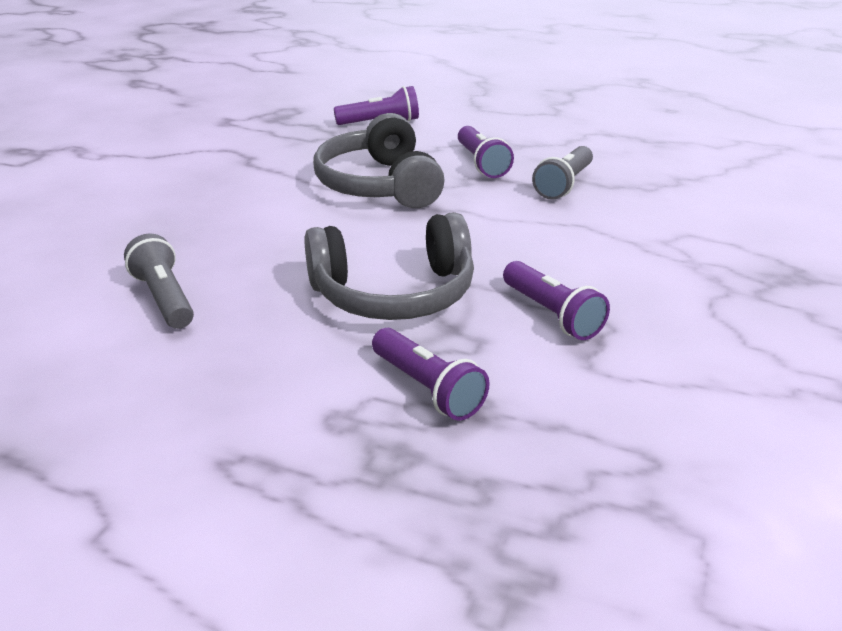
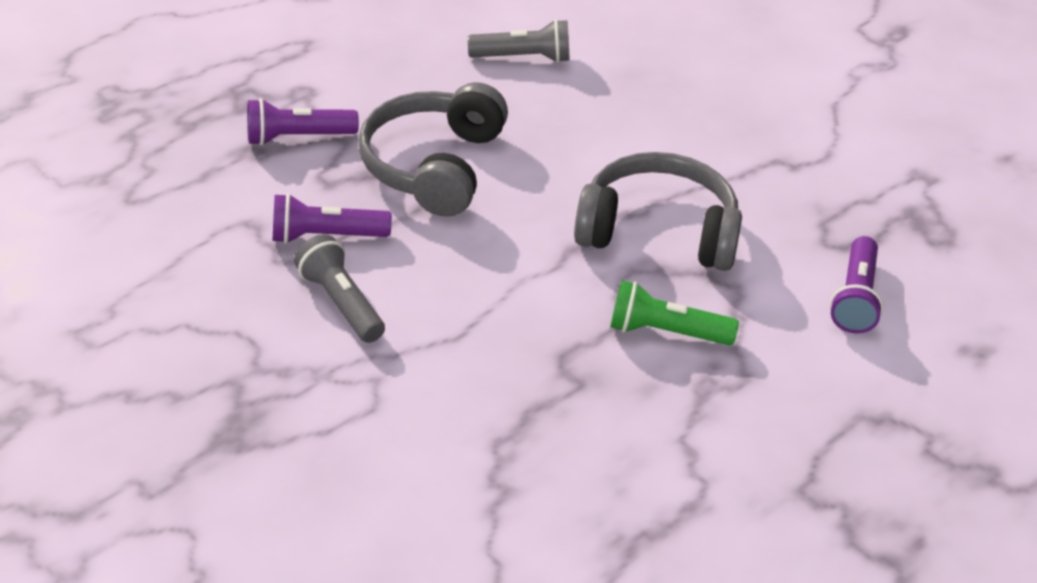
camera: 115 degrees right, 10 degrees up
(482, 163) = (665, 332): purple flashlight -> green flashlight
(564, 185) = (560, 373): grey flashlight -> grey flashlight (340, 303)

